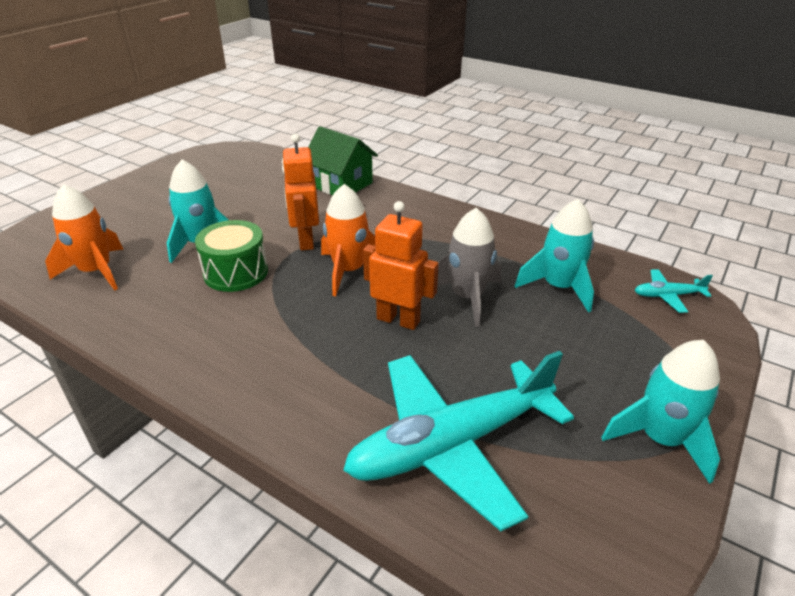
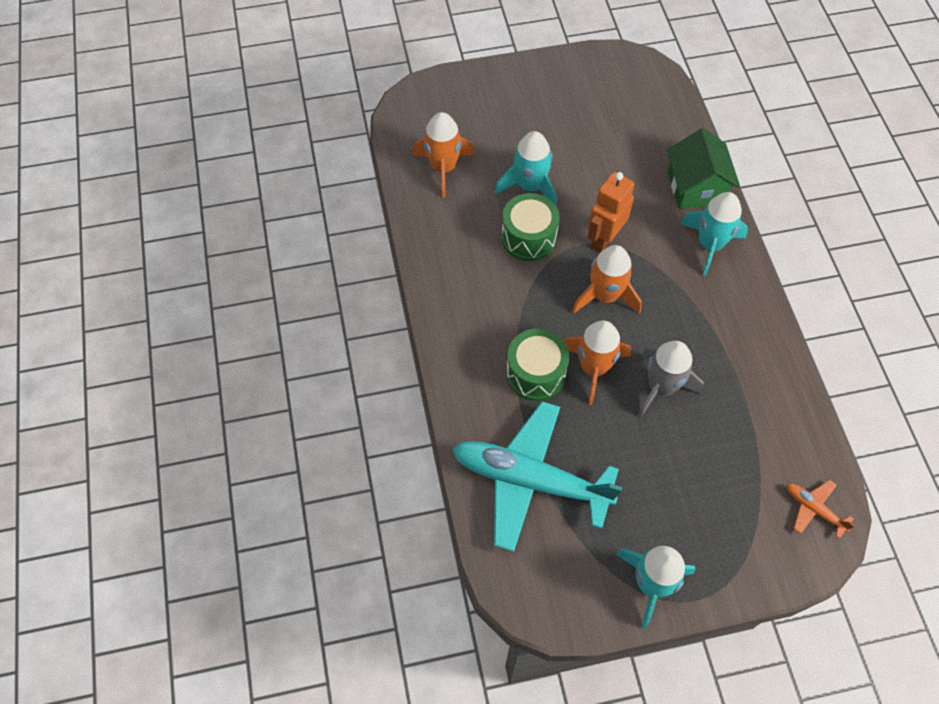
camera: 45 degrees right, 25 degrees up
(351, 356) = (535, 373): none -> green drum
(398, 320) = (593, 368): orange robot -> orange rocket
(558, 287) = (739, 433): turquoise rocket -> turquoise rocket (709, 245)
(667, 296) = (813, 509): turquoise plane -> orange plane

